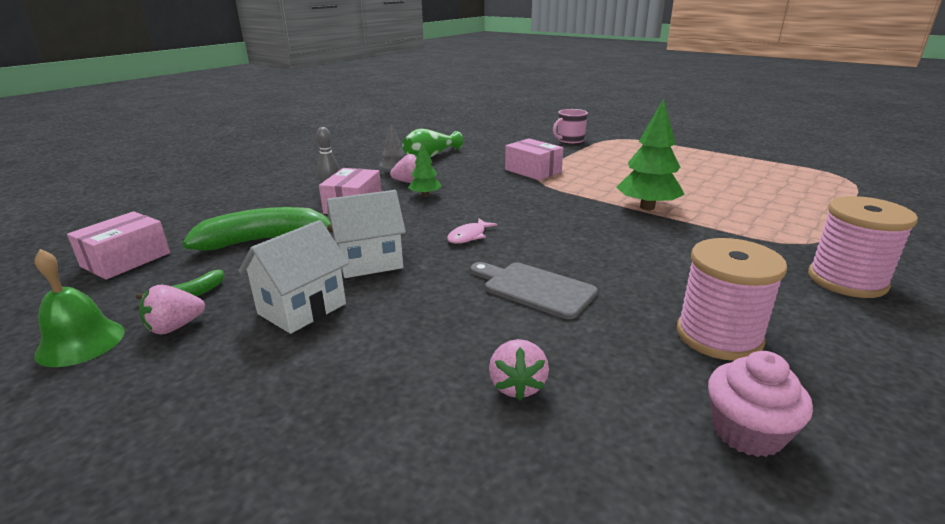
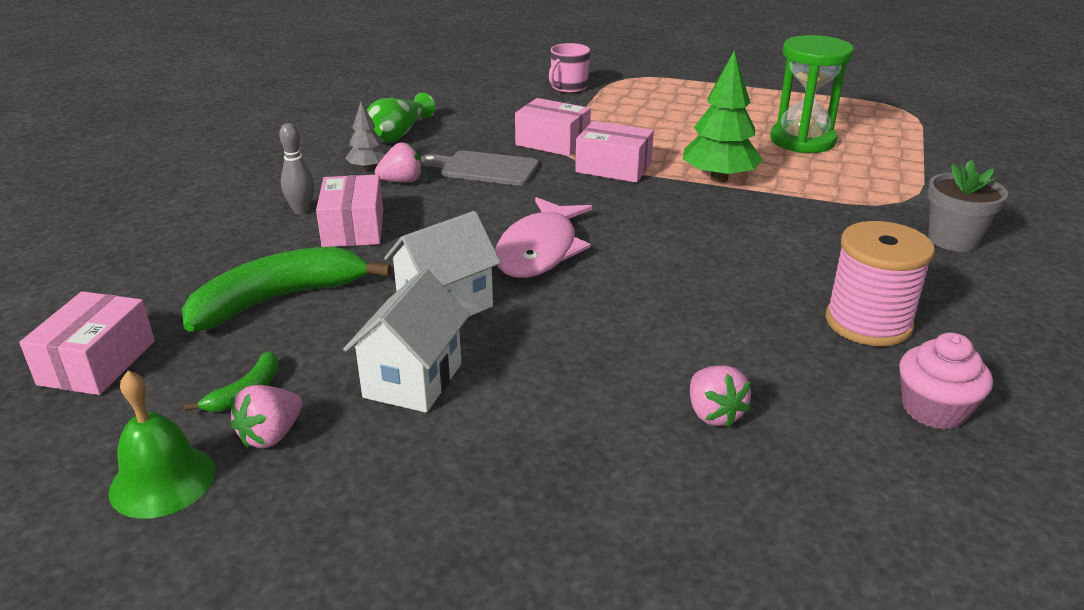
camera: 20 degrees left, 5 degrees up
(425, 195) = (440, 199): green tree -> none
(469, 236) = (540, 250): pink fish -> pink fish, size x2.06
(534, 289) = (661, 305): grey cutting board -> grey cutting board (484, 169)
(566, 191) = (613, 168): none -> pink box
(737, 190) = (802, 140): none -> green hourglass
(846, 280) = (953, 240): pink spool -> grey flower pot

